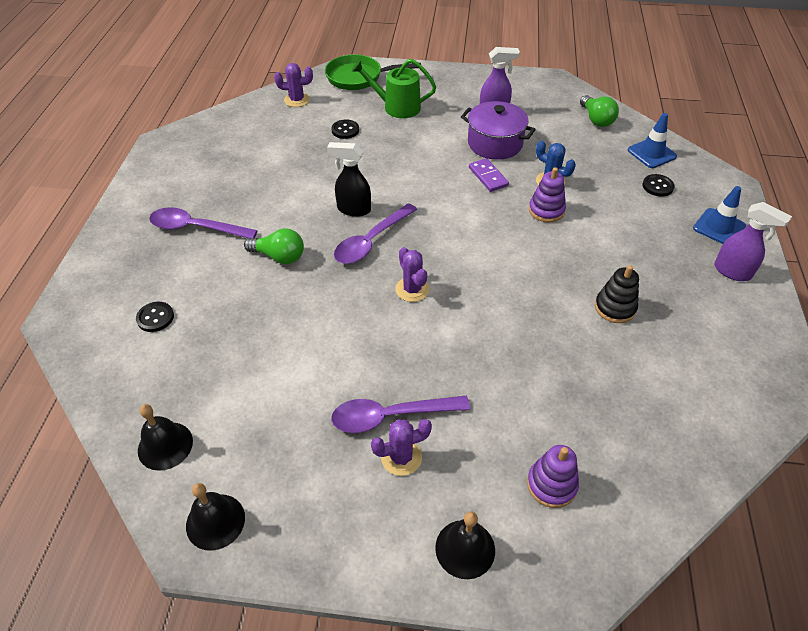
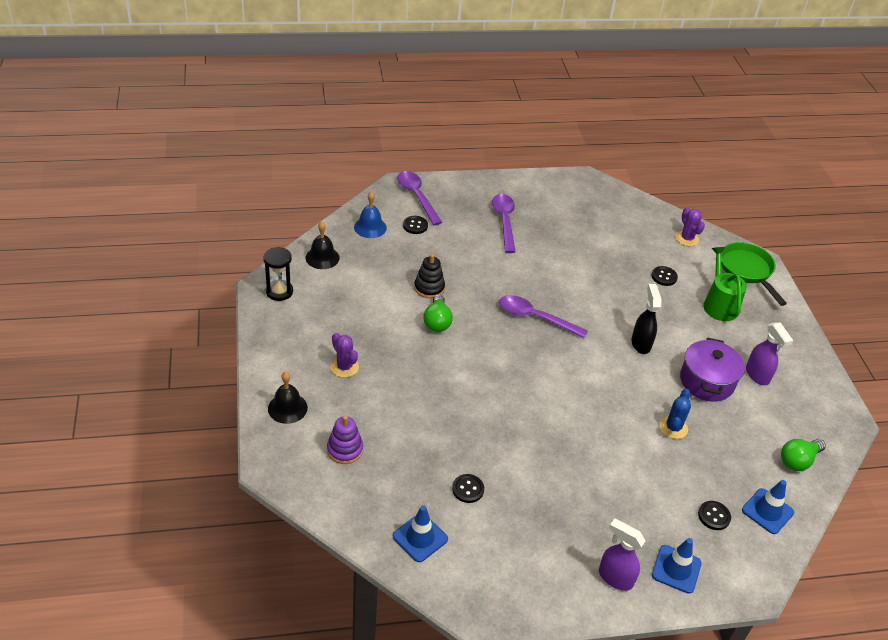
camera: 70 degrees right, 5 degrees down
(130, 371) = (370, 227): none -> blue bell
(215, 521) = (279, 291): black bell -> black hourglass
(279, 256) = (495, 270): green light bulb -> green light bulb (437, 321)
(353, 209) = (566, 300): black spray bottle -> black spray bottle (640, 343)
(391, 416) = (375, 356): purple spoon -> purple spoon (417, 197)
(412, 289) = (494, 350): purple cactus -> none
(488, 177) = (655, 381): purple domino -> none
(546, 210) = (630, 427): purple stacking toy -> none
(615, 308) = (528, 483): black stacking toy -> black stacking toy (429, 288)
(622, 364) = (468, 489): none -> black button
(693, 427) = (420, 537): none -> blue traffic cone
(732, 272) = (615, 577): purple spray bottle -> purple spray bottle turned 105 degrees clockwise

